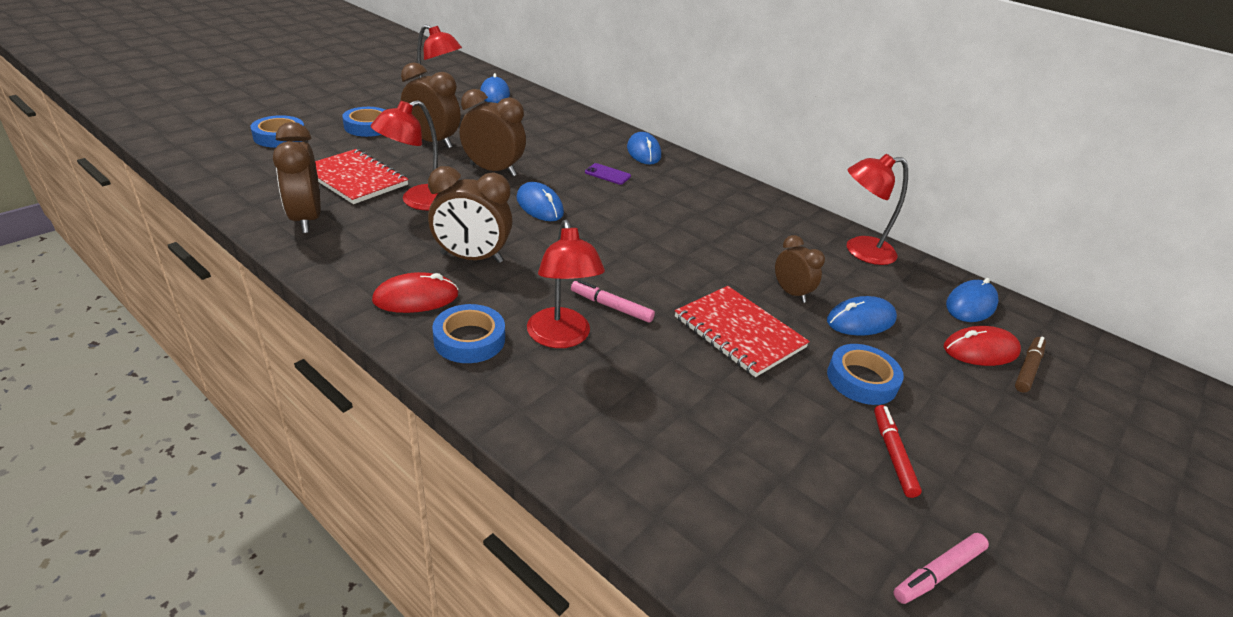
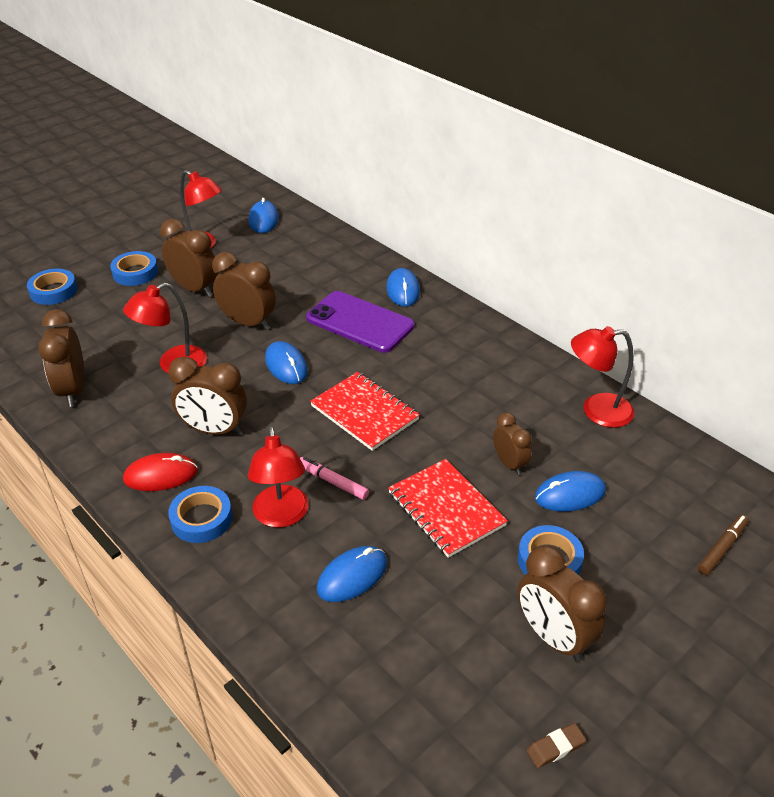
camera: 10 degrees right, 5 degrees up
(355, 179) = (118, 340): red notebook -> red notebook (364, 413)
(607, 174) = (360, 322): purple phone -> purple phone, size x2.38
(892, 454) = (553, 637): red marker -> brown clock
(938, 573) = (555, 747): pink marker -> brown eraser
(970, 305) = (691, 474): blue mouse -> blue mouse (352, 576)
(980, 350) = (680, 528): red mouse -> none

